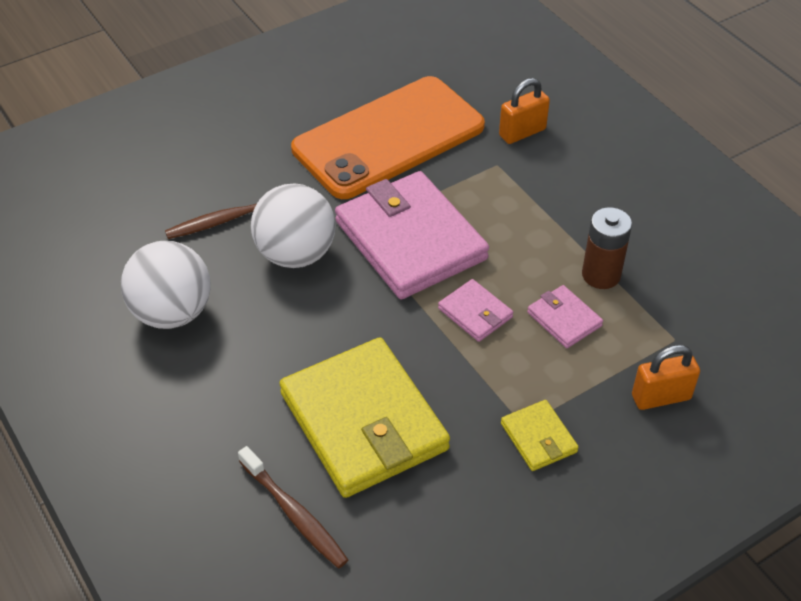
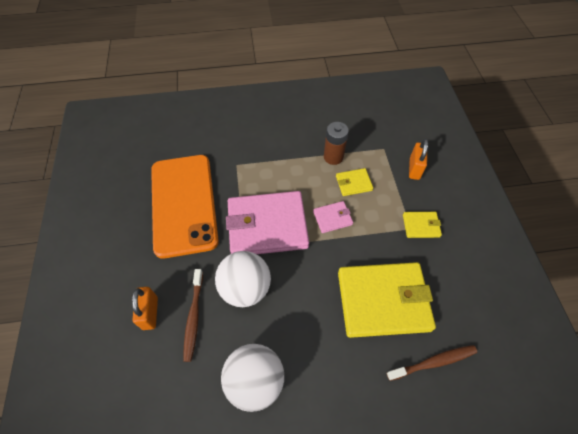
camera: 65 degrees left, 10 degrees up
(522, 132) = (221, 144): orange padlock -> orange padlock (150, 313)
(564, 319) = (353, 183): pink wallet -> yellow wallet

